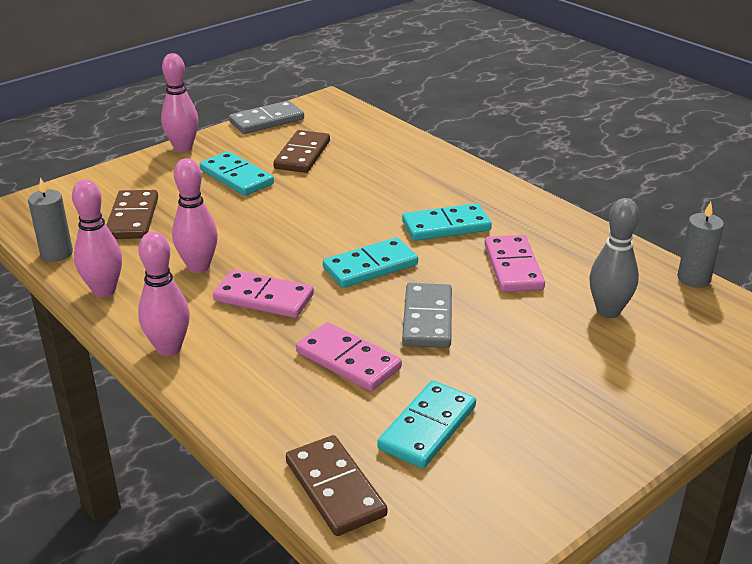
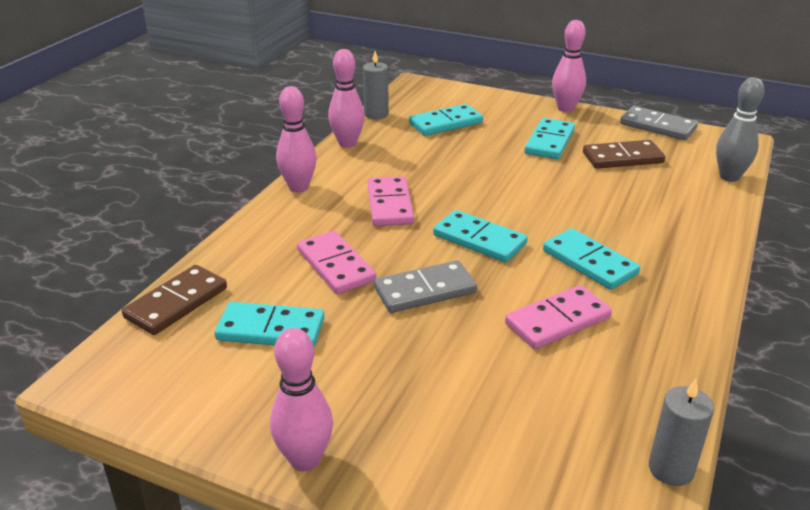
camera: 65 degrees right, 0 degrees up
(133, 218) = (445, 123): brown domino -> turquoise domino
(198, 267) = (407, 167): pink bowling pin -> pink bowling pin (305, 460)
(348, 360) = (335, 266): pink domino -> pink domino turned 45 degrees counterclockwise
(608, 311) = (535, 406): grey bowling pin -> grey bowling pin (729, 177)

